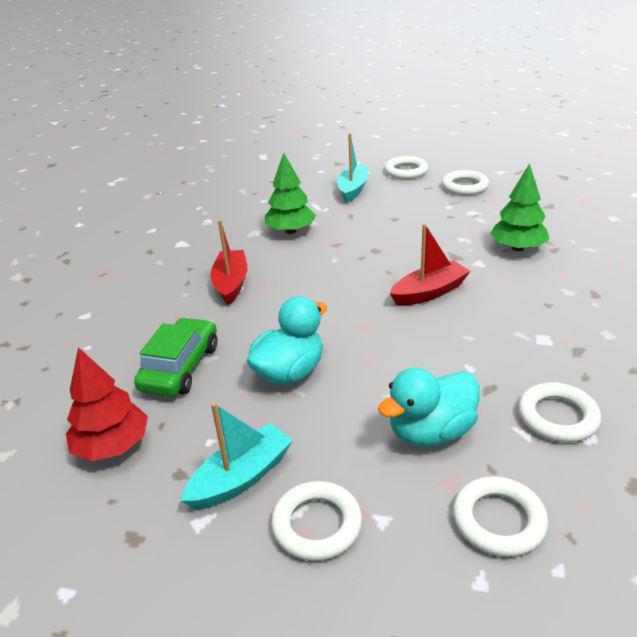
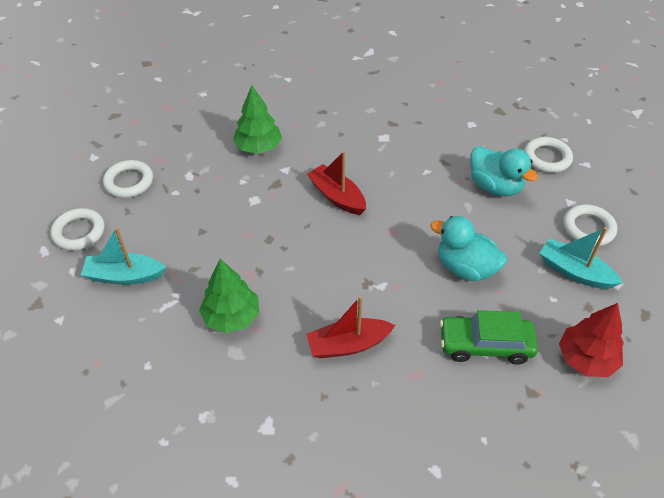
camera: 105 degrees left, 15 degrees up
(557, 417) = (459, 134): white ring -> none

